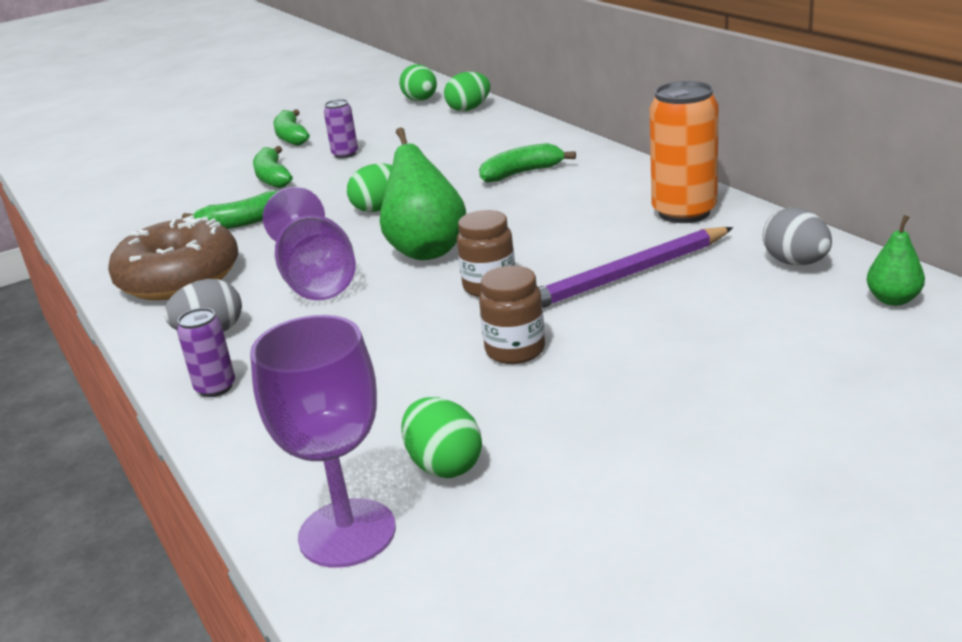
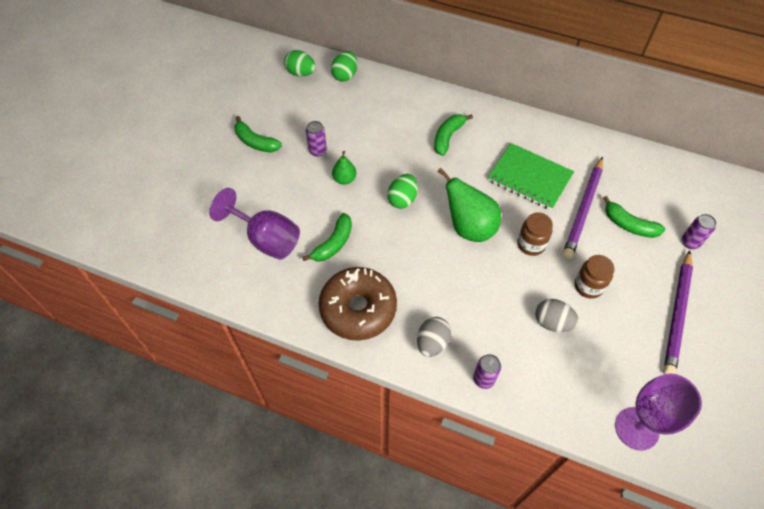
camera: 40 degrees left, 30 degrees up
(273, 177) = (297, 191): green banana -> green banana (629, 224)
(316, 279) = (438, 276): purple goblet -> purple goblet (266, 239)
(444, 465) = (632, 372): green egg -> none
(585, 228) = (529, 178): none -> green notebook
(627, 430) = (676, 315): none -> purple pencil
(684, 212) = (563, 147): orange can -> none
(779, 357) = (690, 242): none -> purple can
(795, 263) = (643, 171): grey egg -> grey egg (552, 322)
(893, 300) = (698, 184): green pear -> green pear (344, 179)

